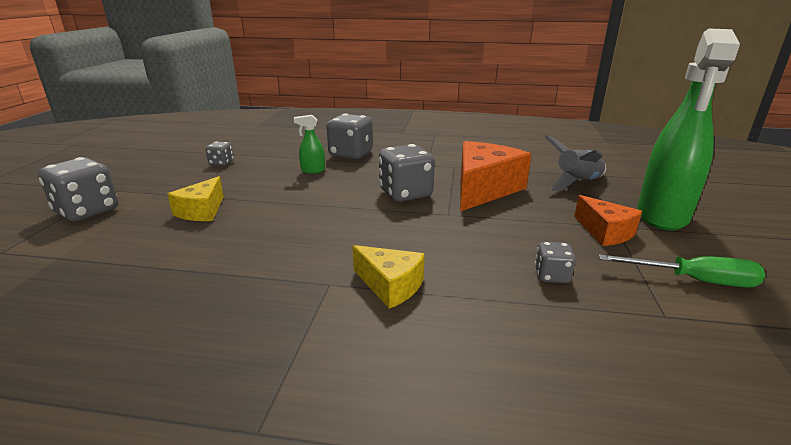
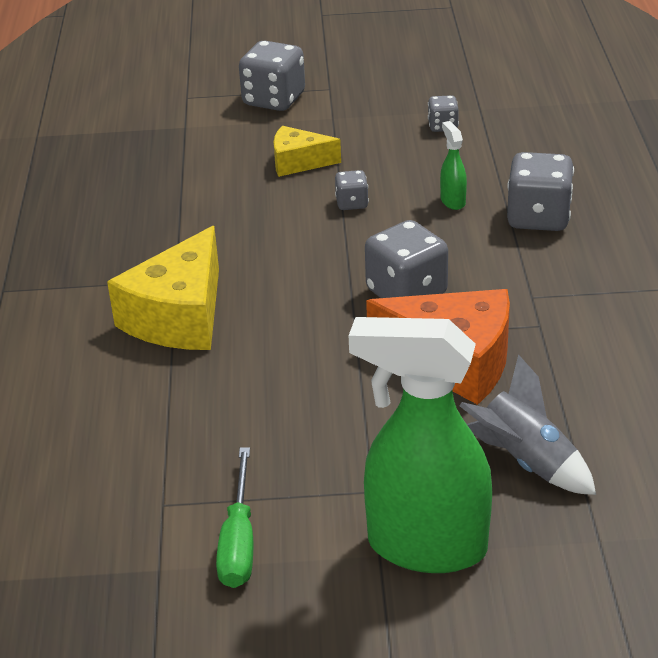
camera: 80 degrees right, 10 degrees up
(390, 286) = (179, 316): yellow cheese -> yellow cheese, size x1.75
(551, 276) = (222, 424): grey dice -> grey dice (352, 203)
(605, 232) = (348, 478): orange cheese -> none

